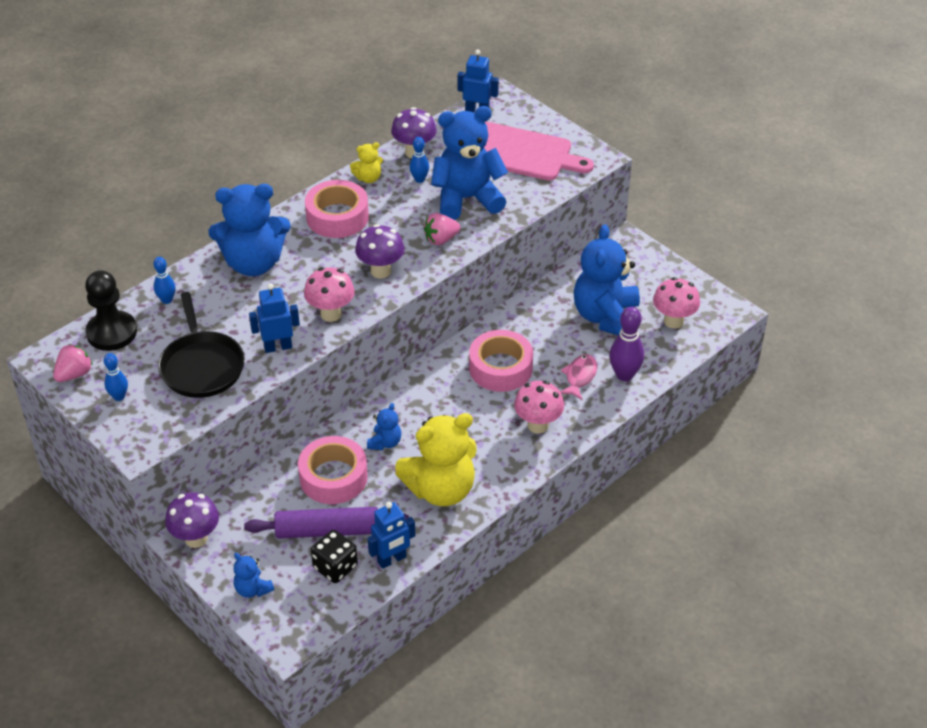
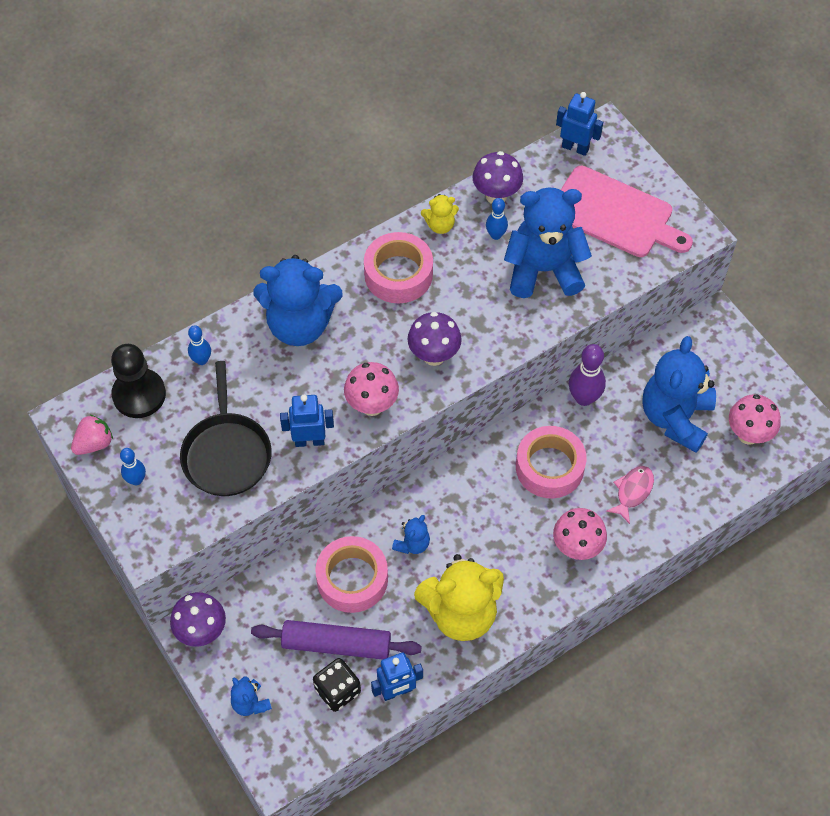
camera: 10 degrees right, 15 degrees up
(441, 239) = (506, 322): pink strawberry -> none
(624, 375) = (681, 497): purple bowling pin -> purple bowling pin (584, 398)

